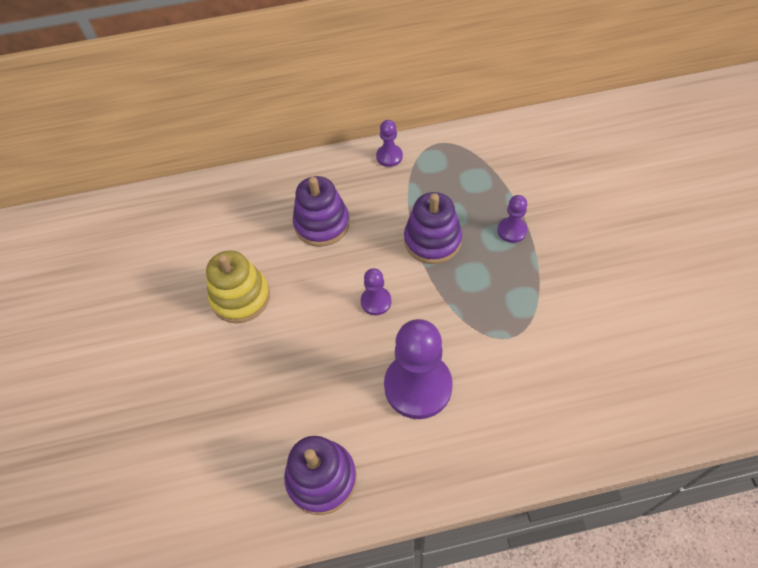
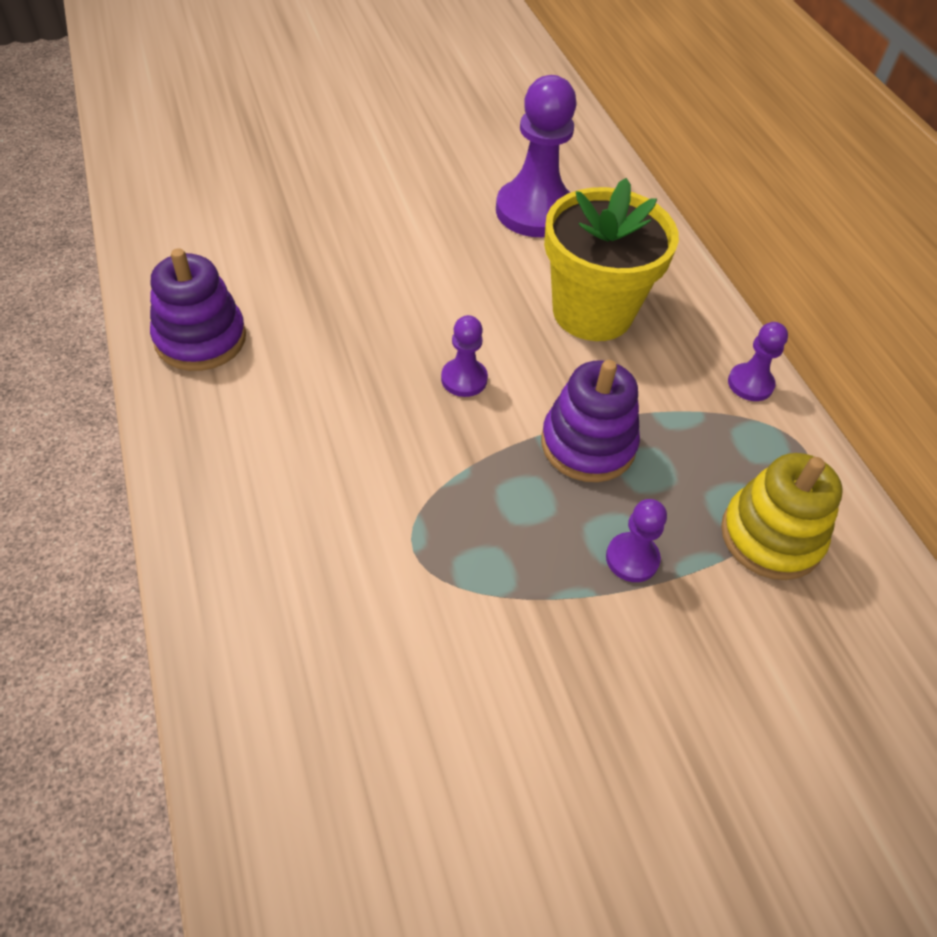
camera: 75 degrees right, 5 degrees down
(240, 297) = (456, 243): yellow stacking toy -> yellow stacking toy (771, 536)
(322, 224) = (592, 312): purple stacking toy -> yellow flower pot
(418, 386) = (326, 431): purple pawn -> purple pawn (534, 211)

